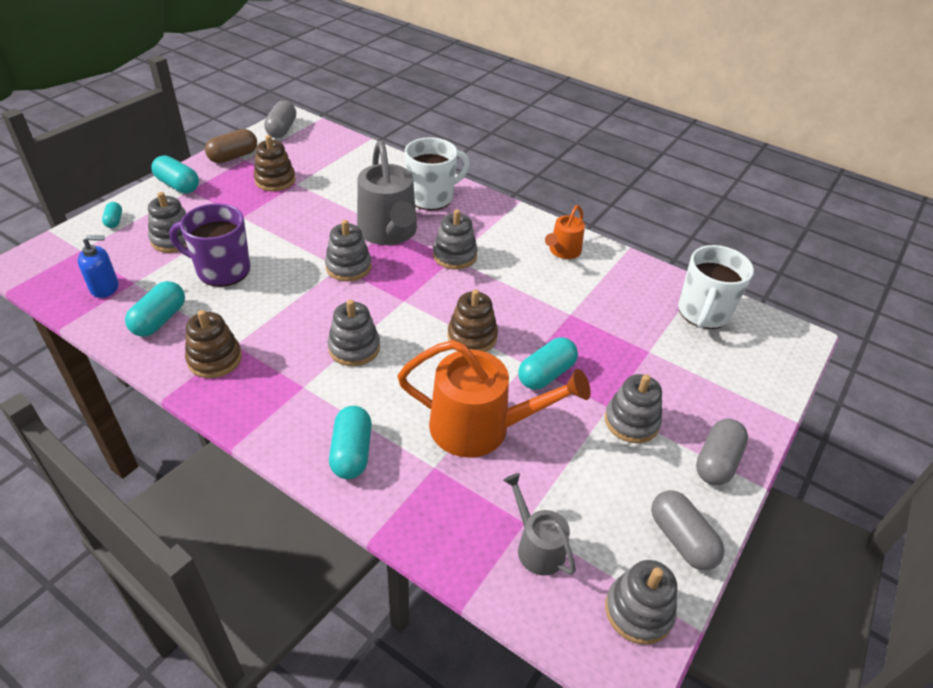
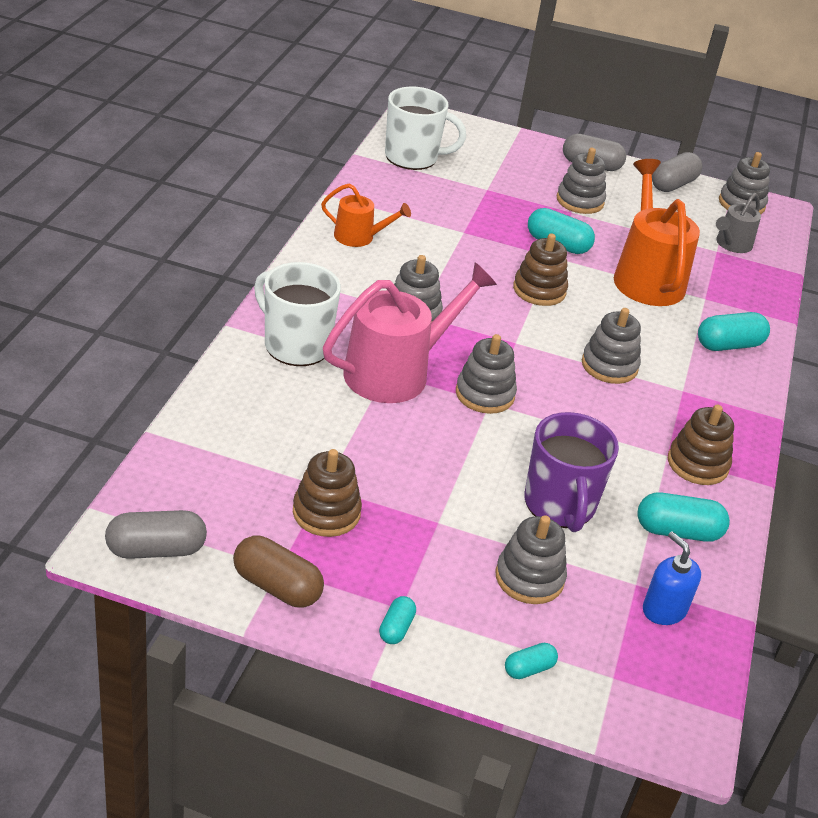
camera: 110 degrees left, 5 degrees down
(178, 185) = (396, 628): turquoise capsule -> turquoise capsule, size x0.56
(389, 232) = (396, 372): grey watering can -> pink watering can

